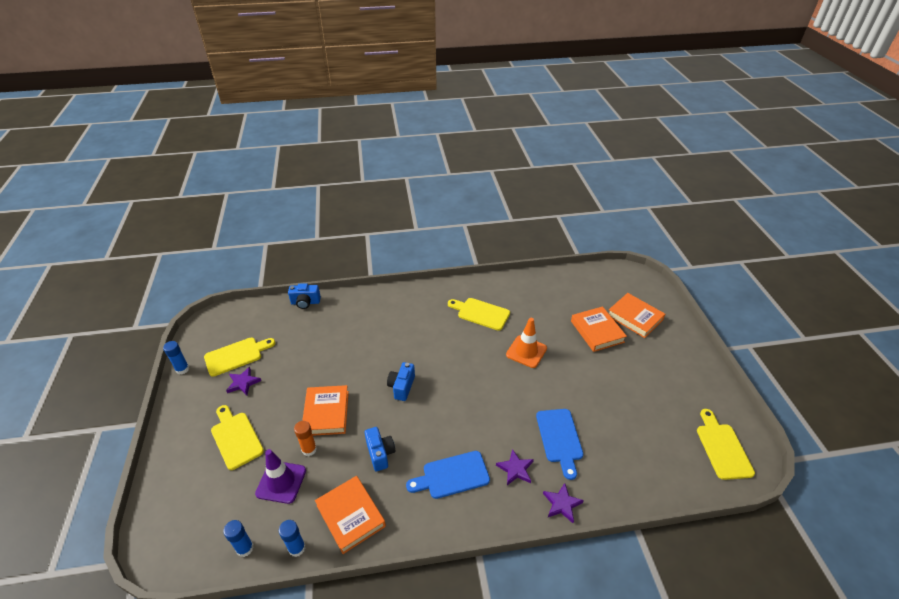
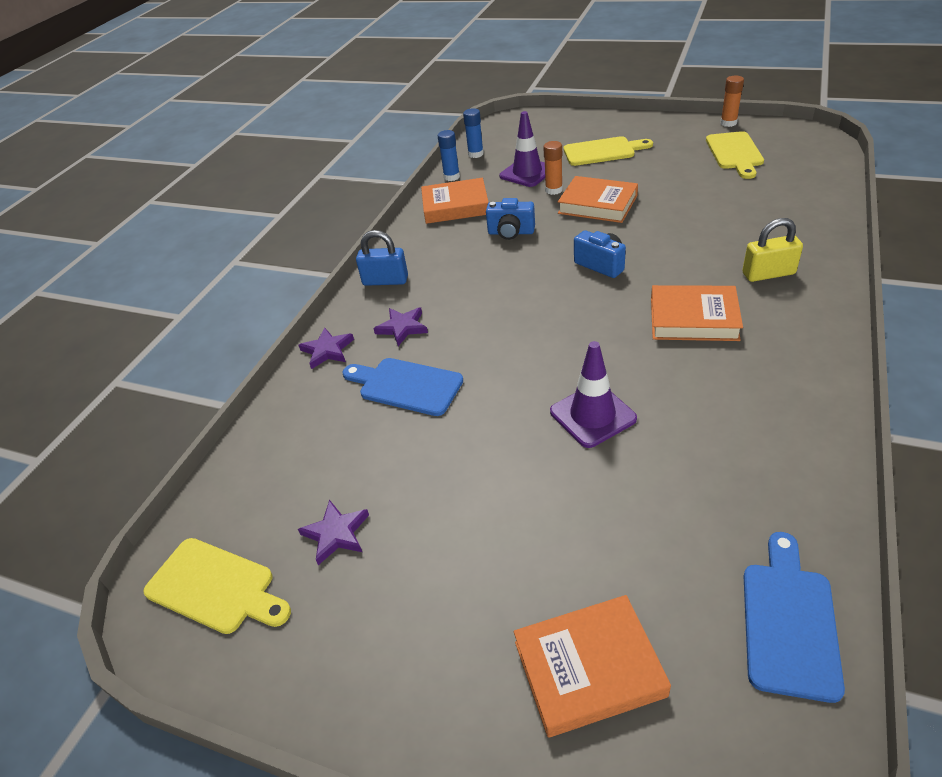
camera: 125 degrees right, 0 degrees up
(182, 369) = (728, 123): blue glue stick -> orange glue stick
(243, 383) = (683, 156): purple star -> purple star (336, 533)
(305, 302) = (831, 206): blue camera -> none
(384, 315) = (768, 274): none -> yellow padlock
(452, 475) = (439, 276): blue cutting board -> blue cutting board (789, 621)
(473, 512) = (385, 281): none -> blue padlock
(481, 313) = (726, 388): yellow cutting board -> none
(526, 351) = (592, 415): orange traffic cone -> purple traffic cone
(597, 331) = (584, 555): orange book -> orange book (693, 319)

